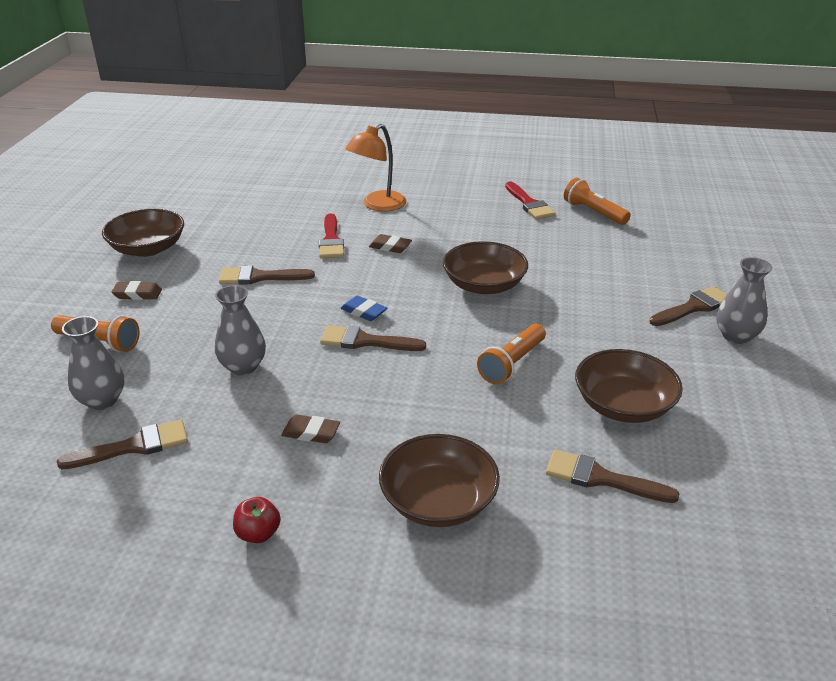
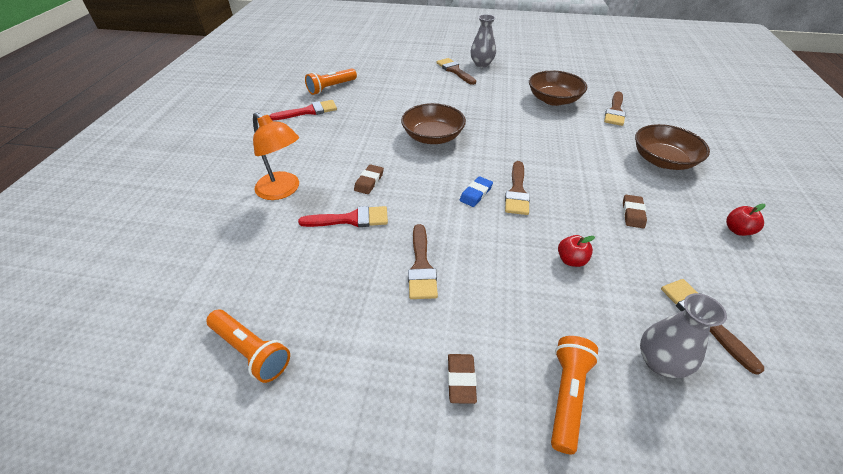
camera: 90 degrees left, 10 degrees up
(148, 248) = (344, 397): brown bowl -> none
(243, 366) = (571, 260): grey vase -> red apple
(512, 363) = (526, 130): orange flashlight -> orange flashlight (251, 351)

